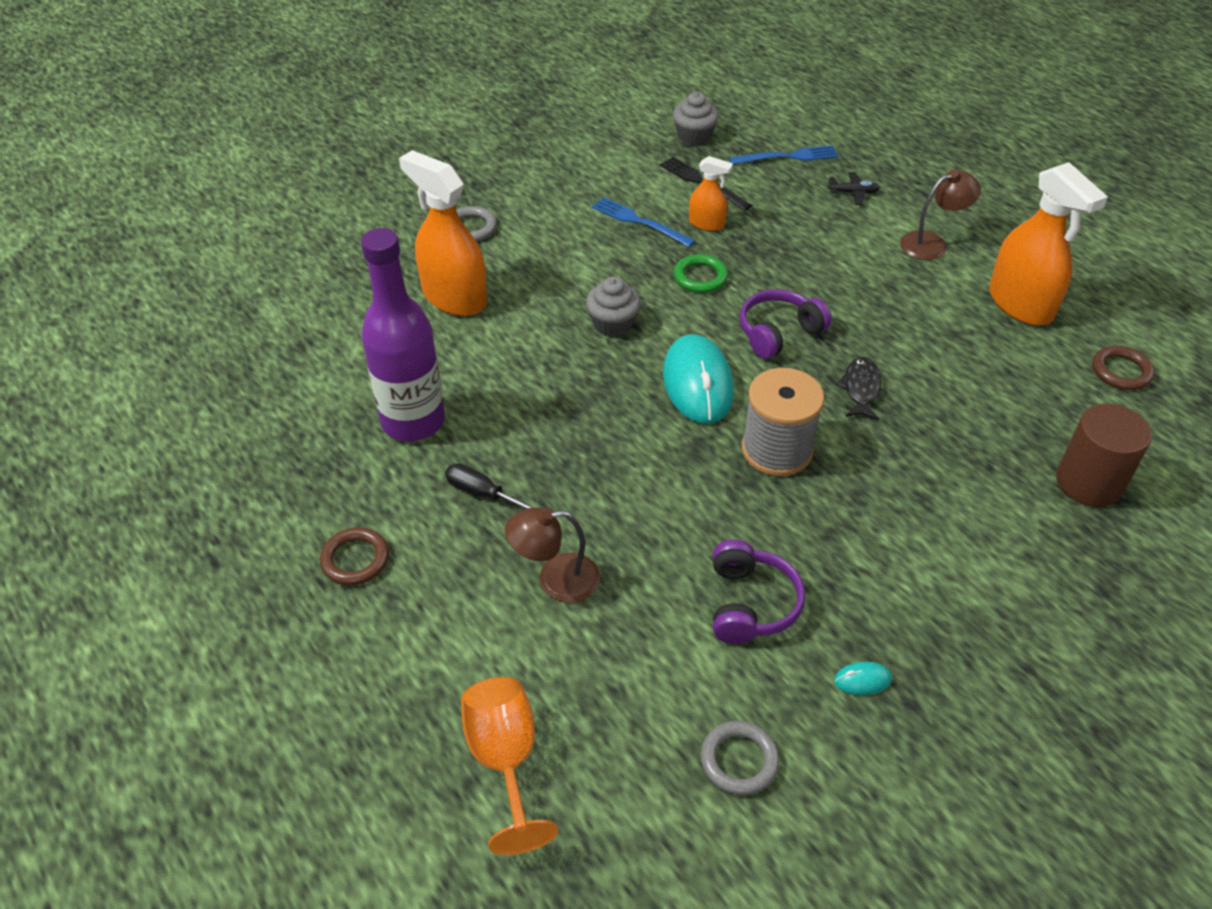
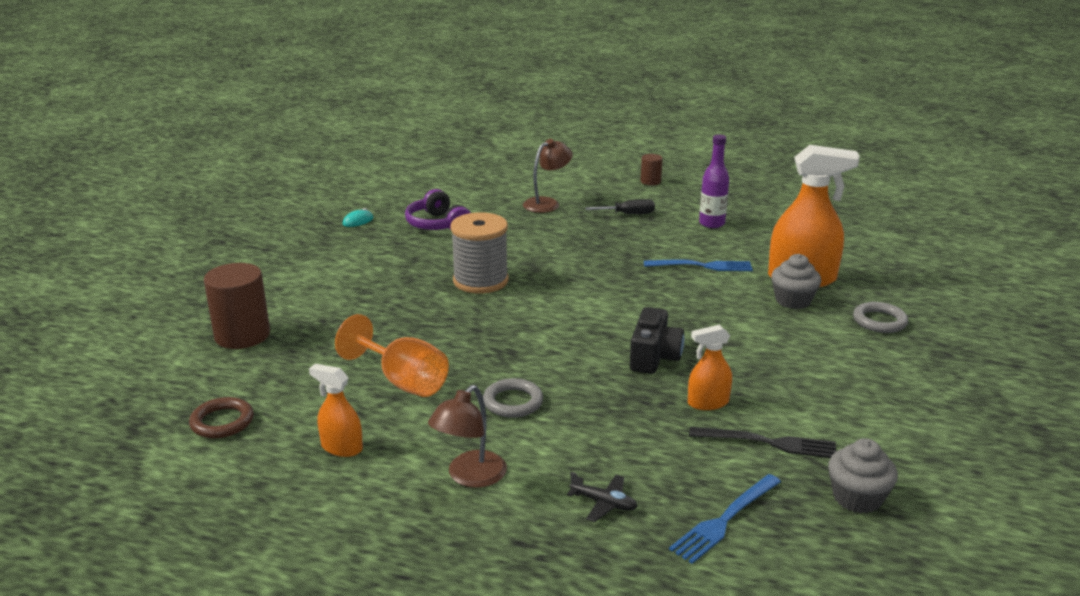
camera: 145 degrees right, 20 degrees down
(355, 559) = (650, 181): brown ring -> brown cylinder
(413, 421) = (711, 223): purple bottle -> purple bottle, size x0.57
(505, 760) = (503, 164): orange goblet -> orange goblet (403, 381)
(613, 324) = (674, 303): grey cupcake -> grey cupcake (793, 301)
(638, 221) = (767, 379): blue fork -> blue fork (703, 266)
(697, 383) = (570, 294): turquoise mouse -> none
(700, 277) = (654, 357): green ring -> black camera
(739, 760) = (401, 189): grey ring -> grey ring (513, 402)
(778, 333) = (546, 342): purple headphones -> none
(853, 193) = (604, 503): black plane -> black plane turned 120 degrees counterclockwise
(861, 389) = (449, 331): black fish -> none
(1020, 304) = (341, 447): orange spray bottle -> orange spray bottle, size x0.51

